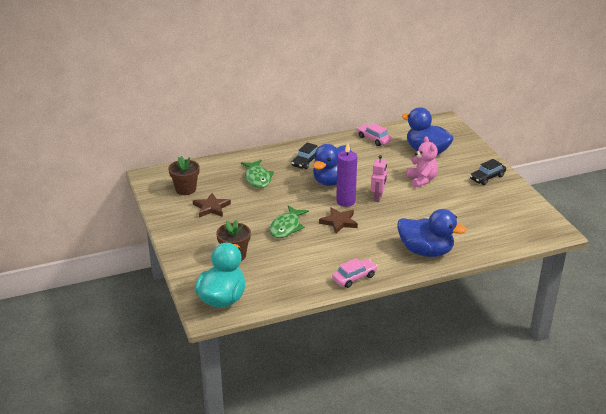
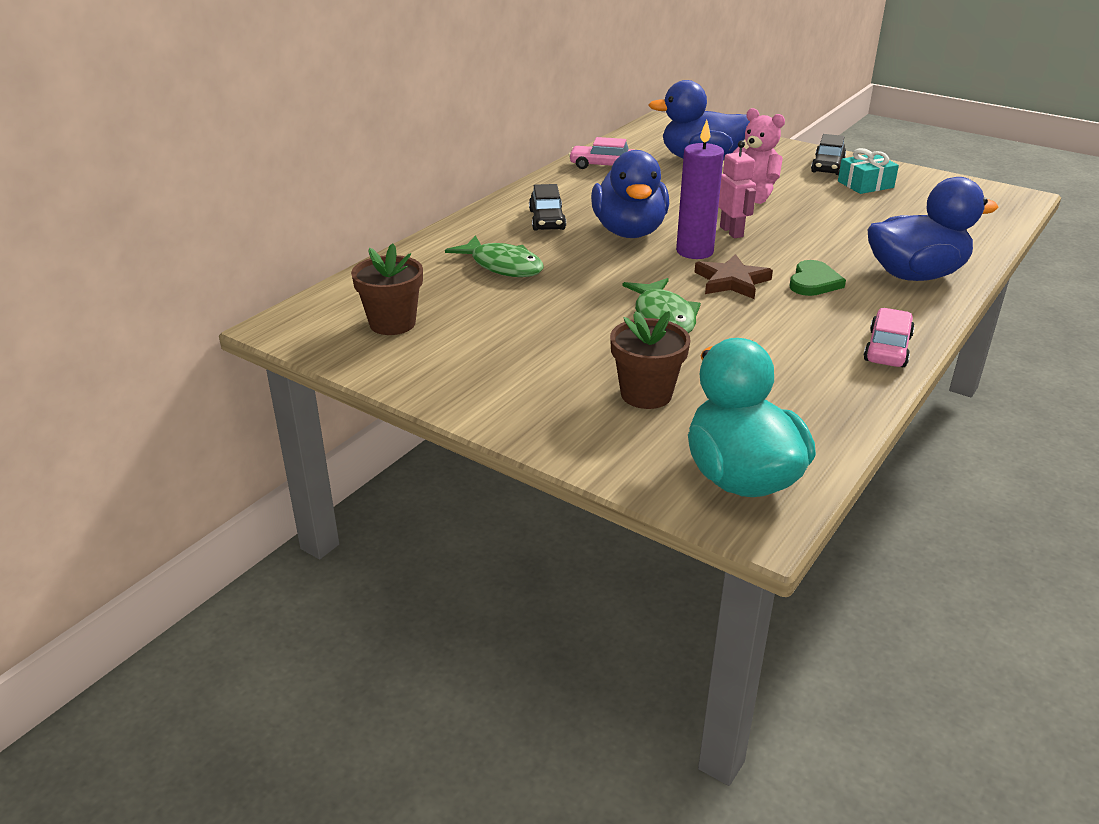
camera: 35 degrees left, 0 degrees up
(211, 207) = (485, 335): brown star -> none
(374, 236) = (813, 282): none -> green heart
(488, 195) = (865, 184): none -> turquoise gift

